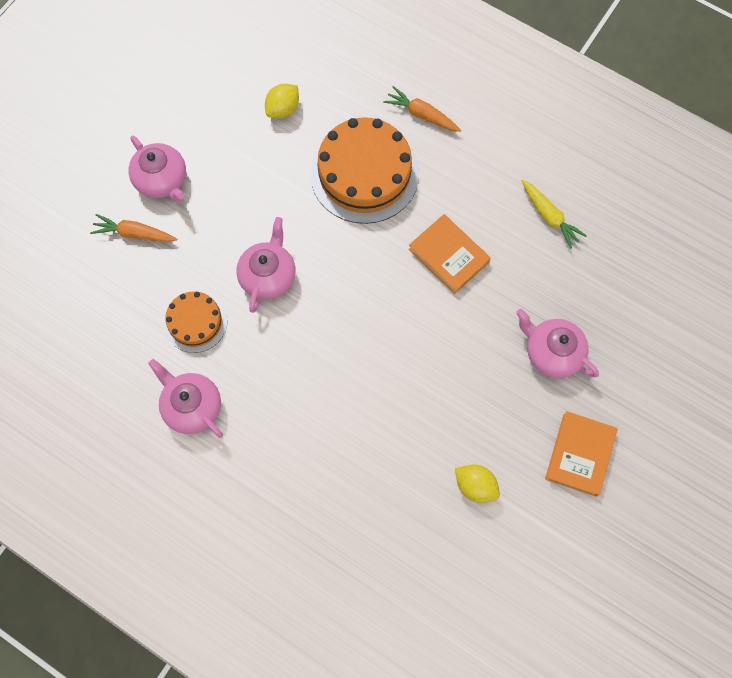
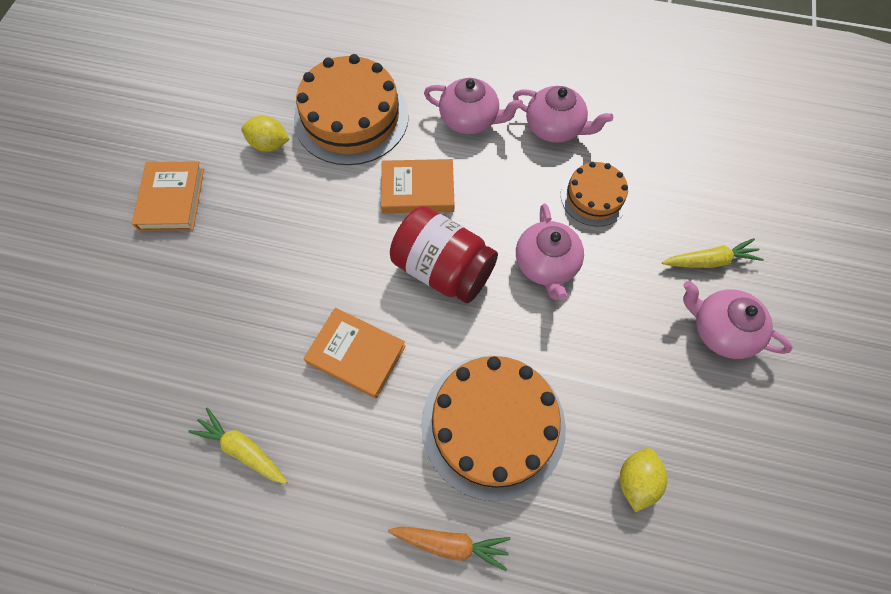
camera: 160 degrees right, 5 degrees down
(134, 233) = (709, 260): orange carrot -> yellow carrot
(349, 384) = (418, 190): none -> orange book
(355, 301) = (443, 269): none -> red jar
(385, 491) = (351, 117): none -> orange cake
(552, 352) = (214, 285): pink teapot -> pink teapot (470, 119)

